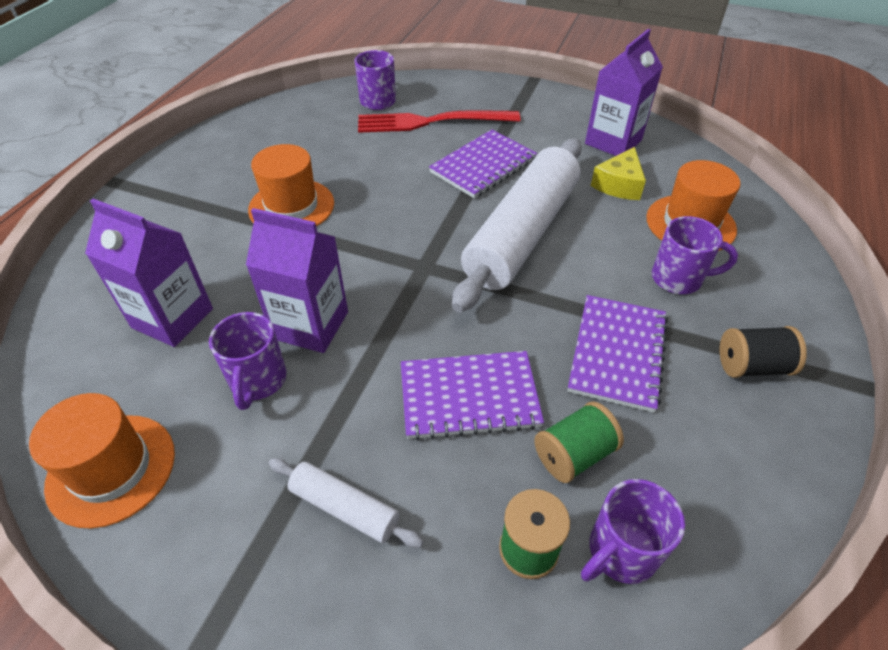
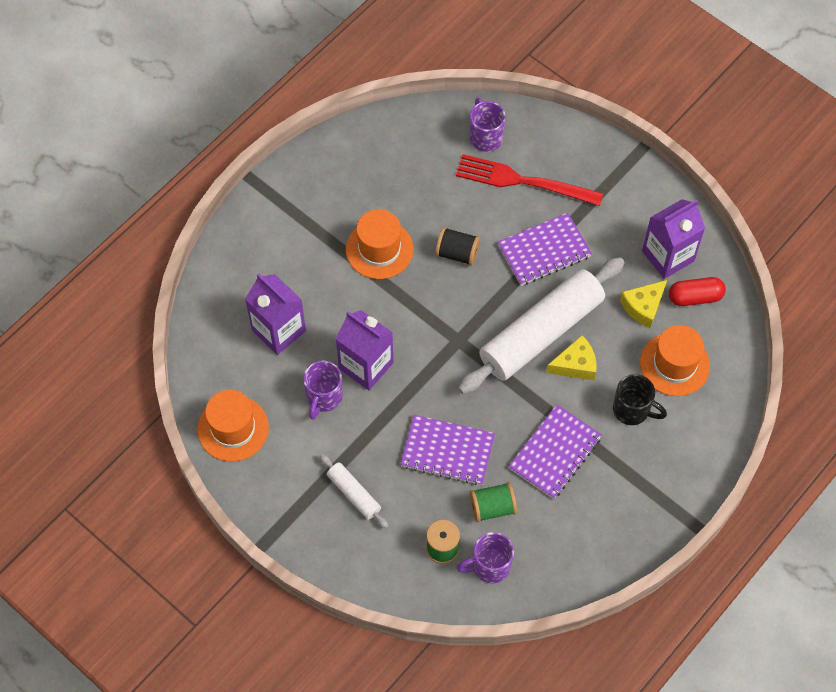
camera: 20 degrees right, 15 degrees up
(581, 253) = (575, 365): none -> yellow cheese
(665, 165) = (695, 297): none -> red capsule
(678, 279) = (632, 410): purple mug -> black mug
(751, 366) = (636, 490): black spool -> black spool (457, 253)

